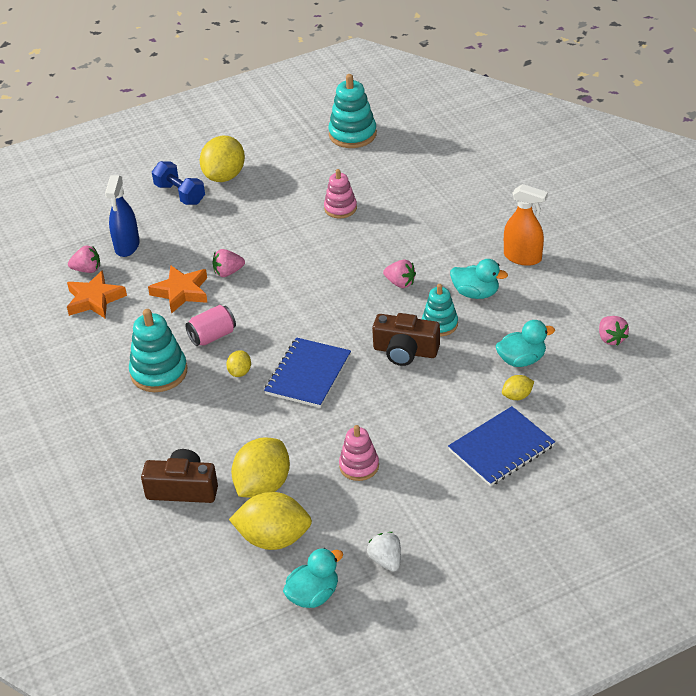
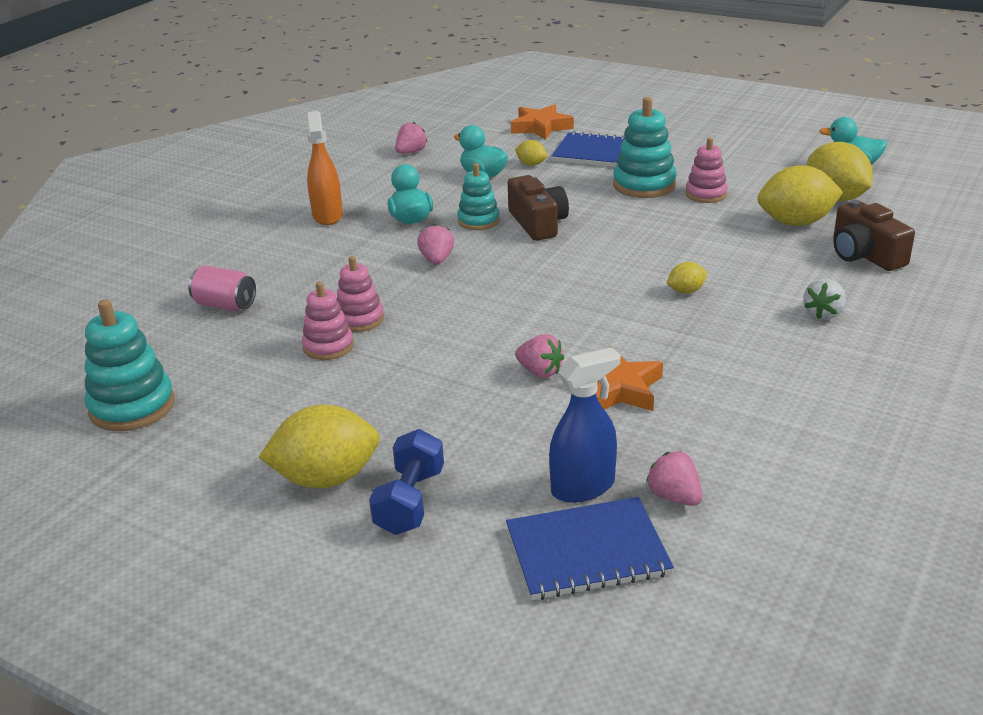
camera: 125 degrees left, 10 degrees down
(95, 299) = (719, 453): orange star -> orange star (541, 127)
(159, 372) = (759, 338): turquoise stacking toy -> turquoise stacking toy (644, 185)
(212, 336) = (659, 331): pink can -> pink can (225, 305)
(308, 374) = (635, 255): blue notebook -> blue notebook (587, 551)
(358, 228) = (359, 319): none -> pink stacking toy
(386, 560) = (775, 155): white strawberry -> white strawberry (823, 313)

